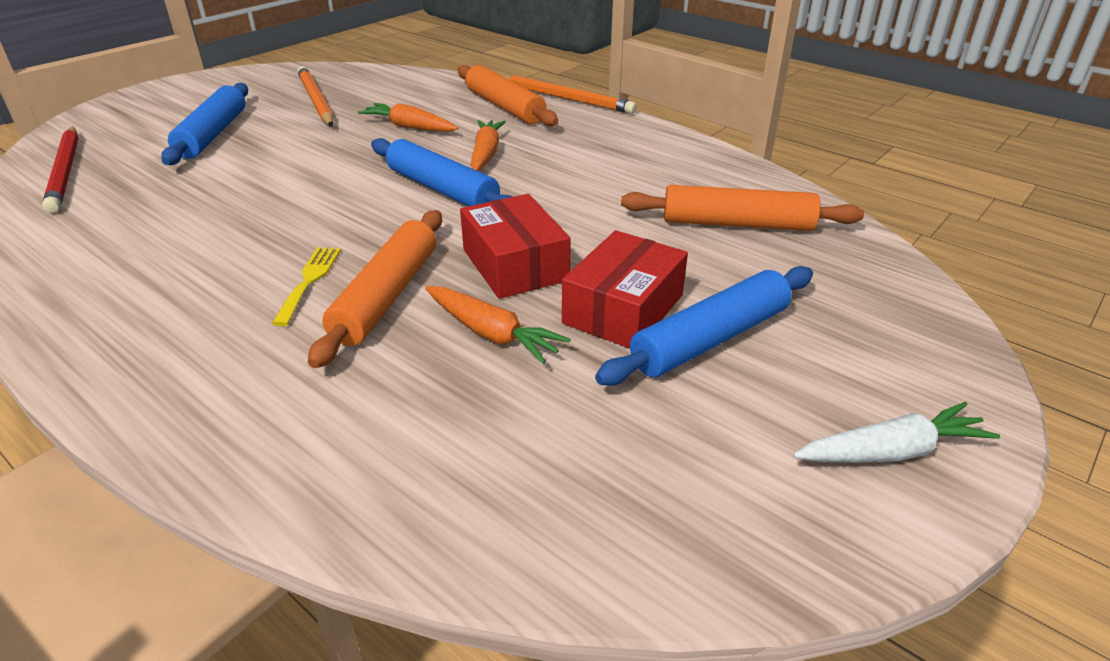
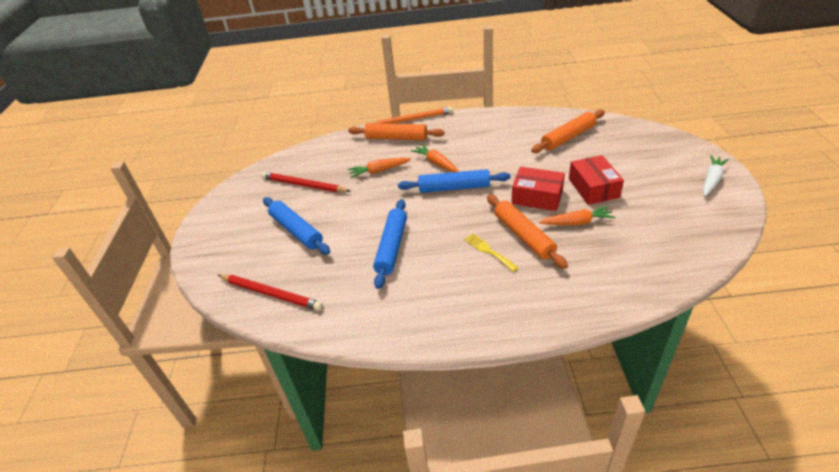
camera: 40 degrees left, 5 degrees up
(316, 101) = (304, 185): orange pencil -> red pencil
(710, 339) = (629, 180): blue rolling pin -> blue rolling pin (392, 247)

